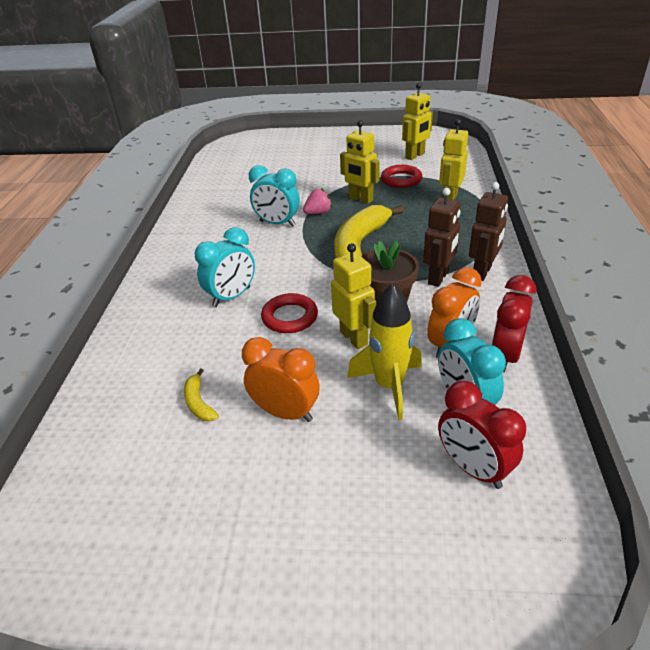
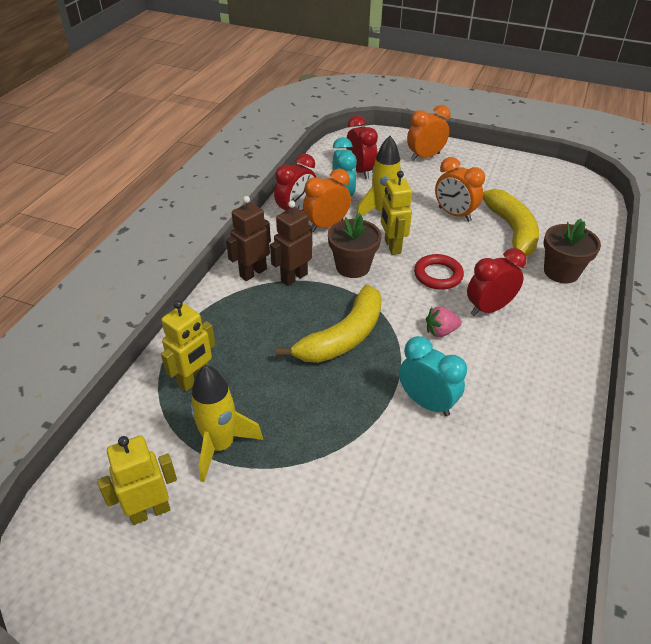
camera: 165 degrees left, 5 degrees up
(143, 357) = (561, 272): none -> brown flower pot
(199, 402) = (512, 232): yellow banana -> yellow banana, size x2.26
(231, 297) = (488, 308): turquoise clock -> red clock
(318, 213) = (369, 407): pink strawberry -> pink strawberry (441, 331)
(360, 199) = (301, 418): yellow robot -> none
(373, 558) = (425, 157): none -> orange clock
(401, 180) = (220, 445): red ring -> yellow rocket

